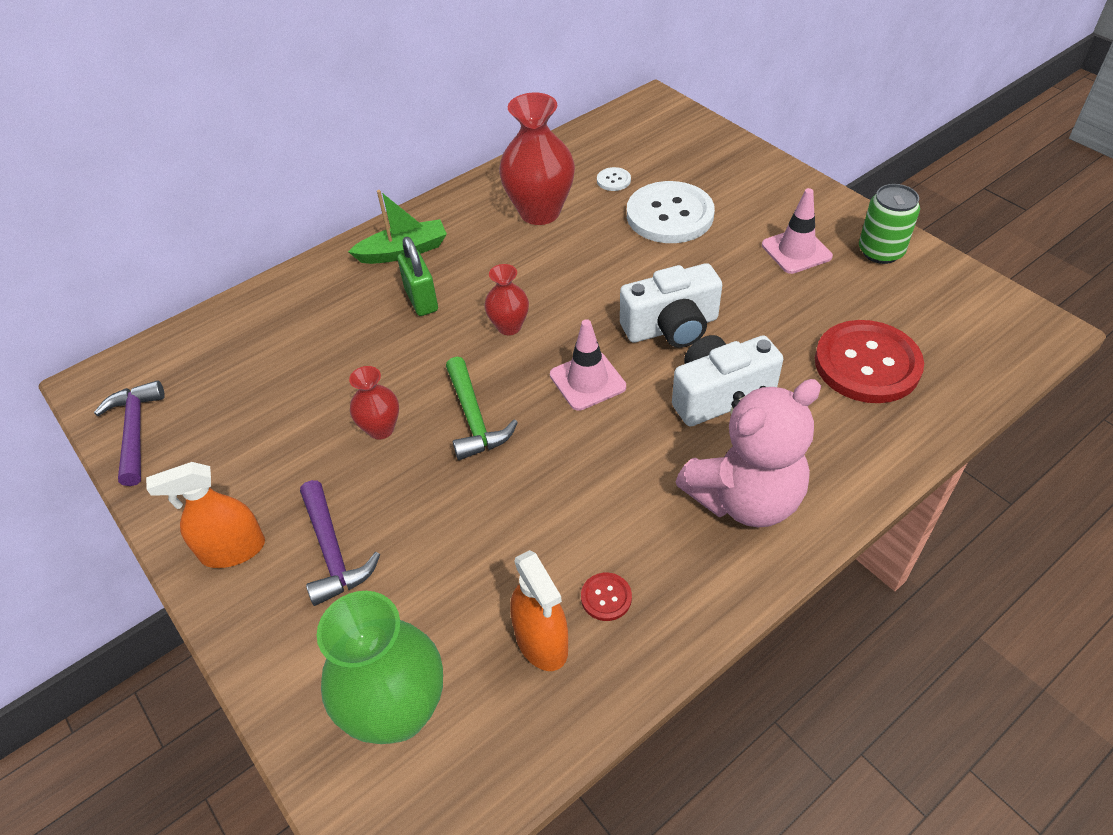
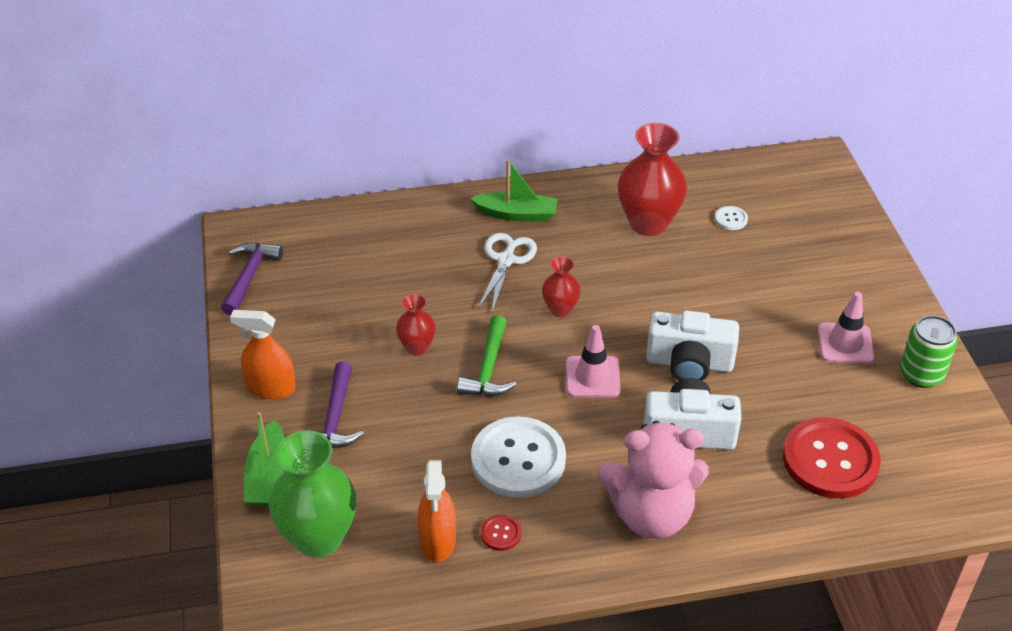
camera: 25 degrees right, 5 degrees down
(288, 661) = (268, 475): none -> green boat
(421, 300) = (506, 260): green padlock -> white scissors
(669, 215) = (757, 269): white button -> white button (518, 459)

